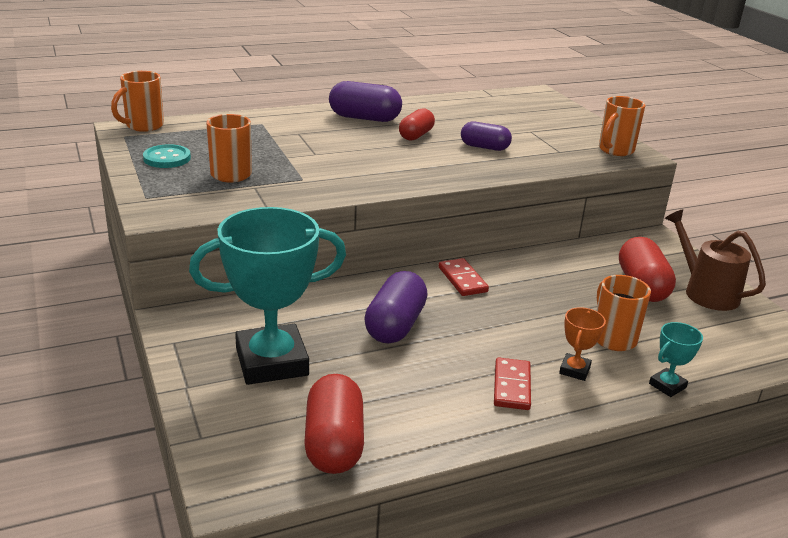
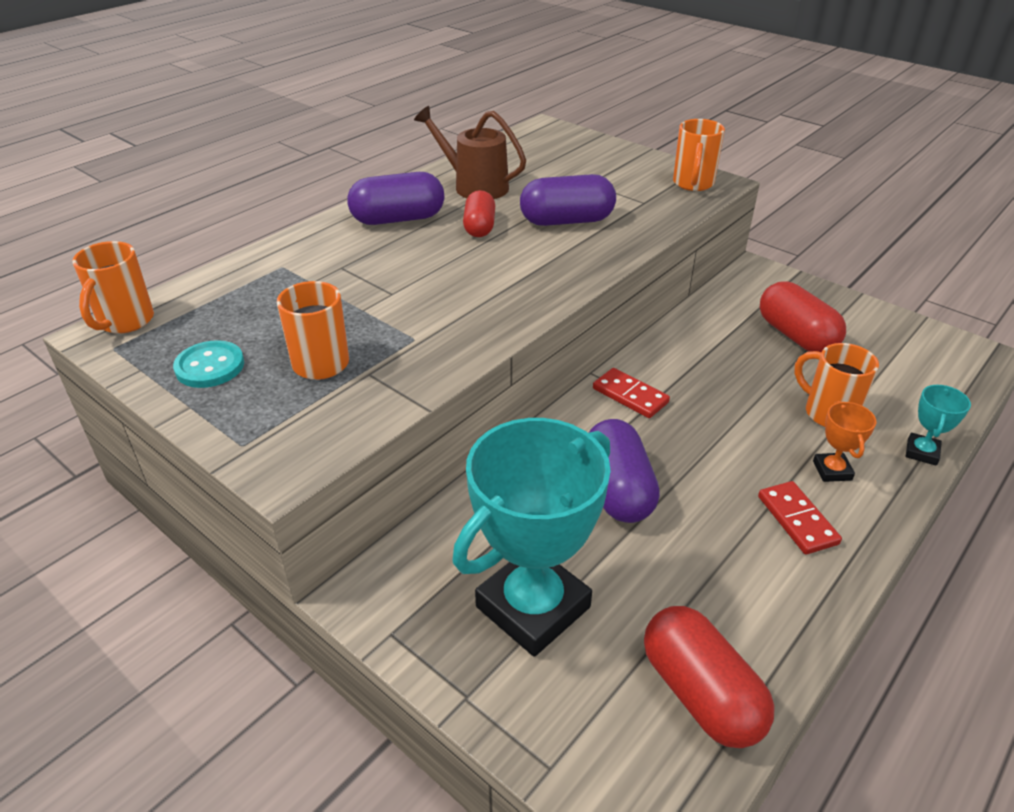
camera: 25 degrees left, 10 degrees up
(484, 147) = (566, 221): purple capsule -> purple capsule, size x1.53
(706, 292) = (852, 321): brown watering can -> brown watering can (475, 186)

